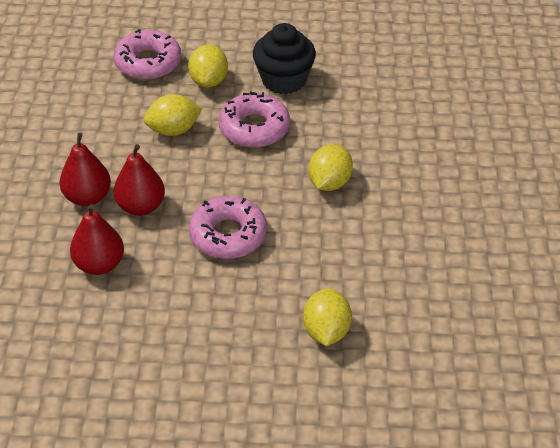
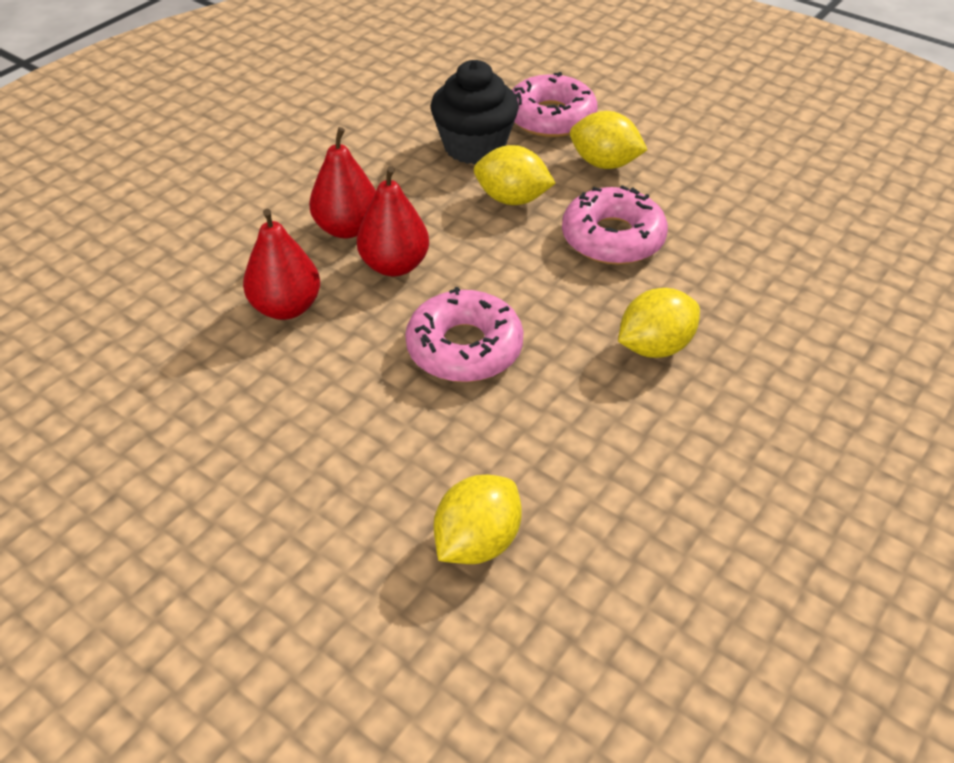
camera: 35 degrees right, 0 degrees up
(209, 81) = (604, 163): yellow lemon -> yellow lemon turned 75 degrees clockwise
(284, 80) = (700, 199): black cupcake -> black cupcake (474, 147)

